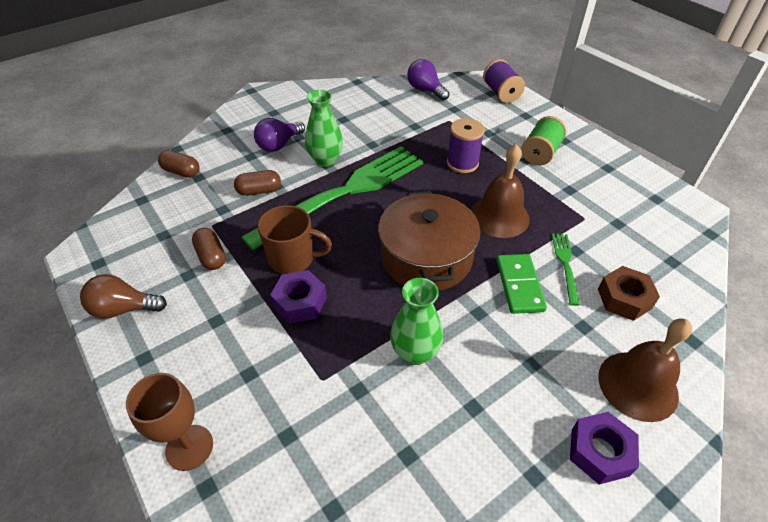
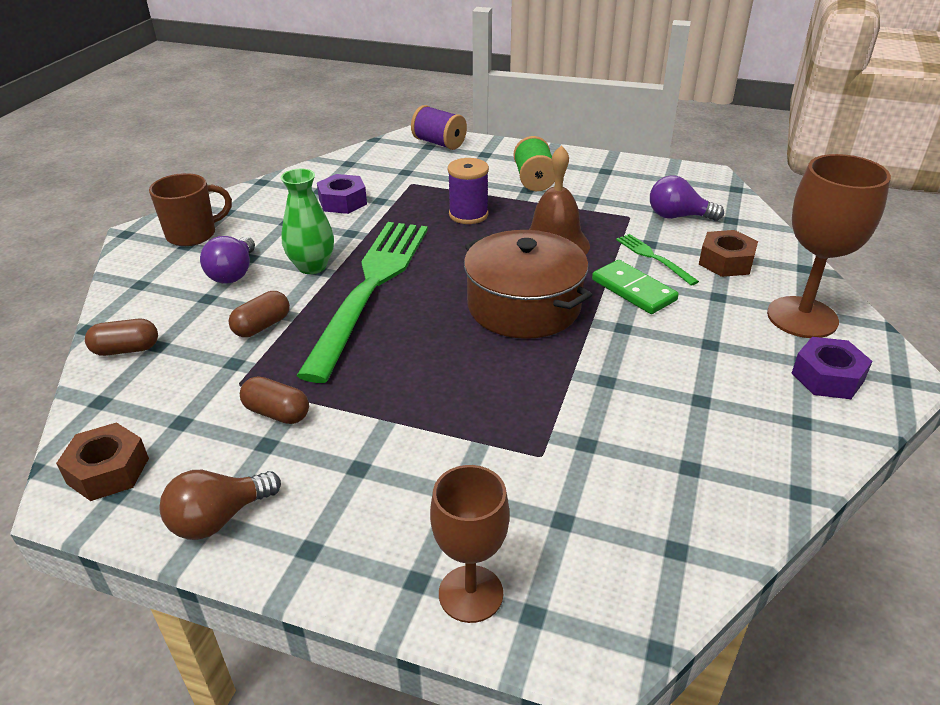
camera: 35 degrees left, 10 degrees down
(107, 246) = (108, 470): none -> brown nut
(293, 259) = (383, 370): brown mug -> brown mug (193, 234)
(300, 302) = (438, 403): purple nut -> purple nut (343, 202)
(415, 352) = (603, 386): green vase -> none
(425, 90) = (354, 165): purple light bulb -> purple light bulb (678, 216)
(638, 385) = (802, 317): brown bell -> brown goblet

